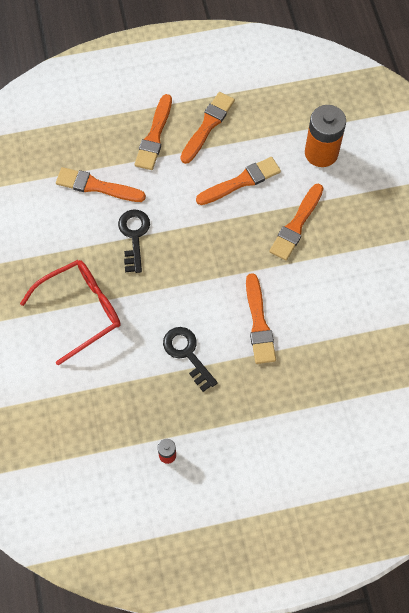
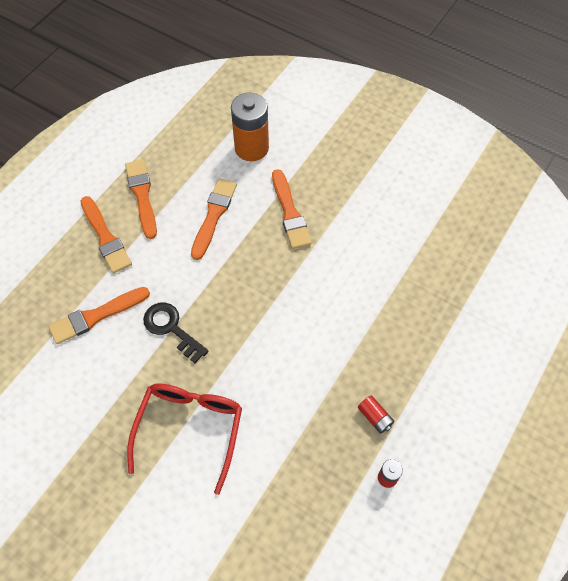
camera: 45 degrees left, 5 degrees down
(187, 354) = (314, 382): black key -> none
(201, 412) = (375, 417): none -> red battery
(259, 323) = (342, 308): orange brush -> none

